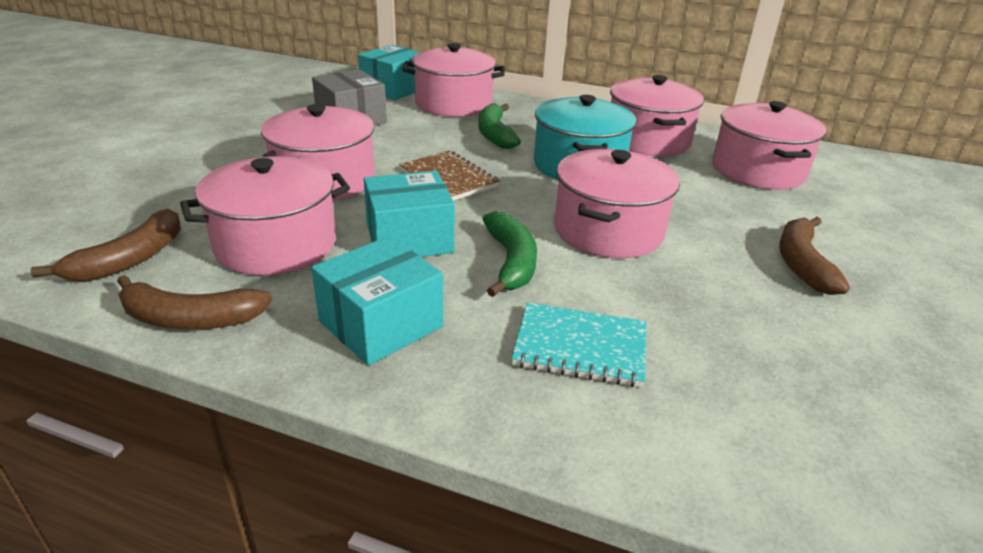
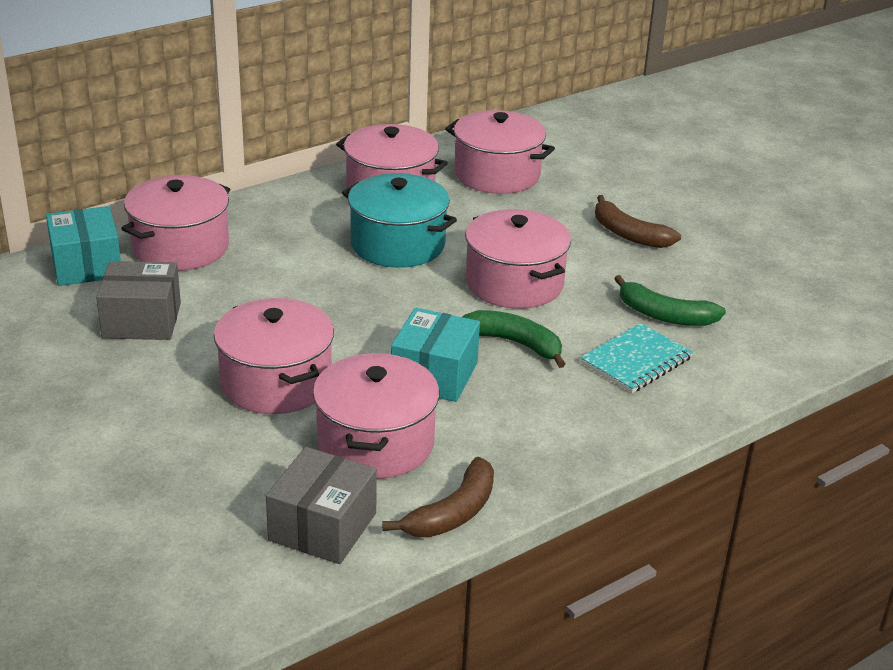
camera: 55 degrees left, 0 degrees up
(130, 259) = (323, 527): brown banana -> grey box
(381, 324) = (540, 428): turquoise box -> none
(448, 178) = (349, 317): brown notebook -> none
(495, 134) = (285, 256): green banana -> green banana (664, 315)

